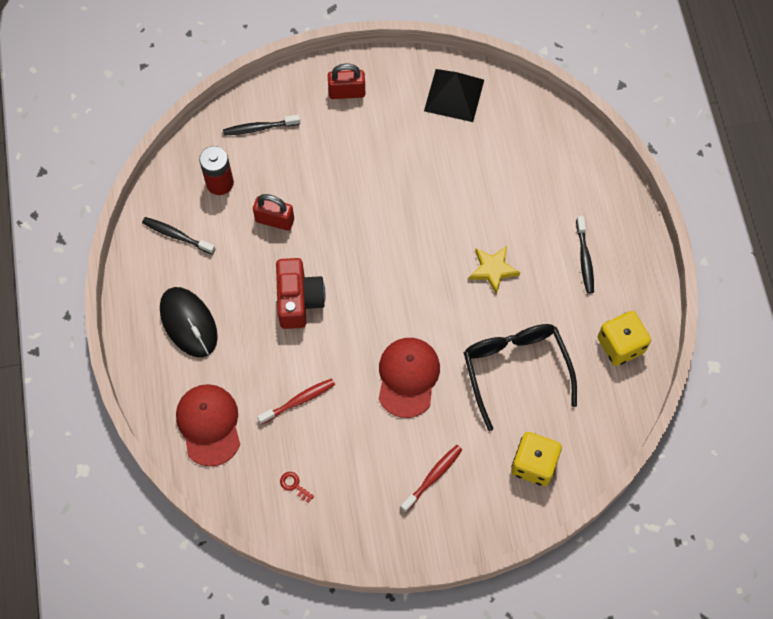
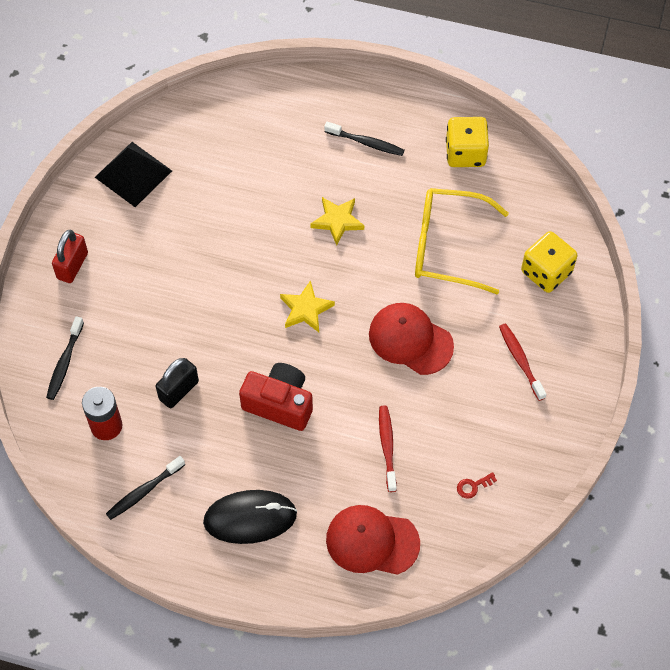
camera: 65 degrees left, 5 degrees down
(274, 220) = (178, 390): red padlock -> black padlock
(395, 282) = (306, 309): none -> yellow star
(515, 369) = (447, 246): black glasses -> yellow glasses

